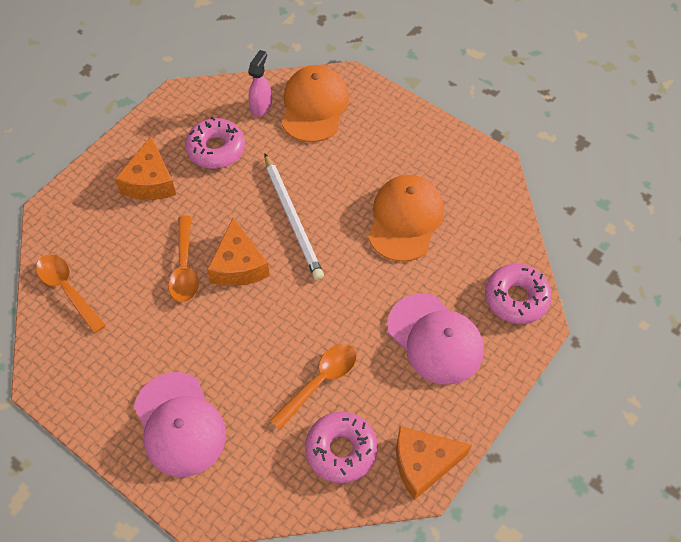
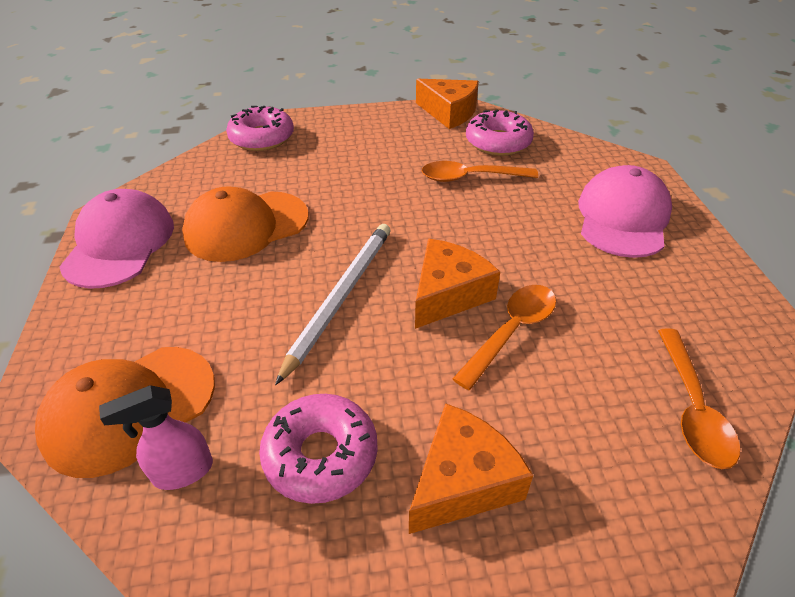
camera: 135 degrees left, 15 degrees down
(435, 339) = (351, 151): pink cap -> pink cap (119, 243)

